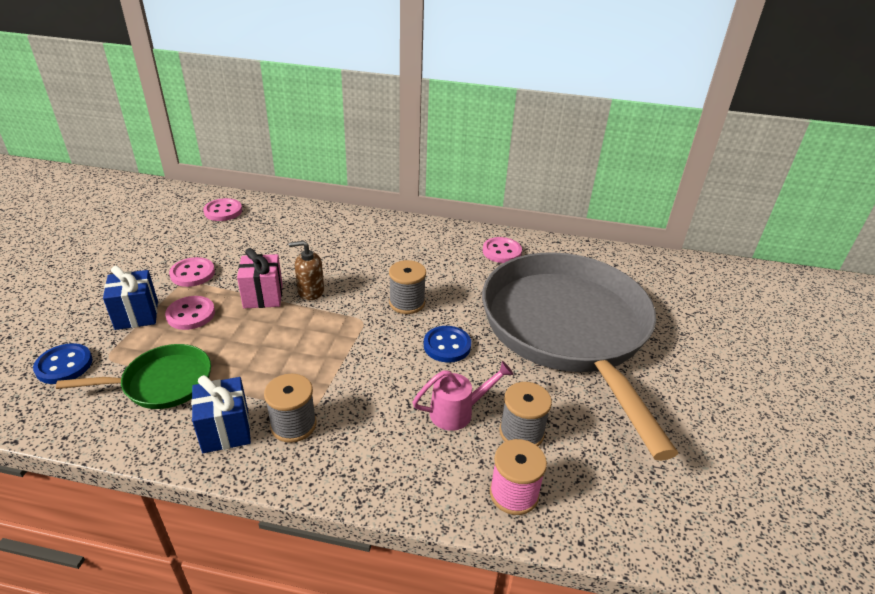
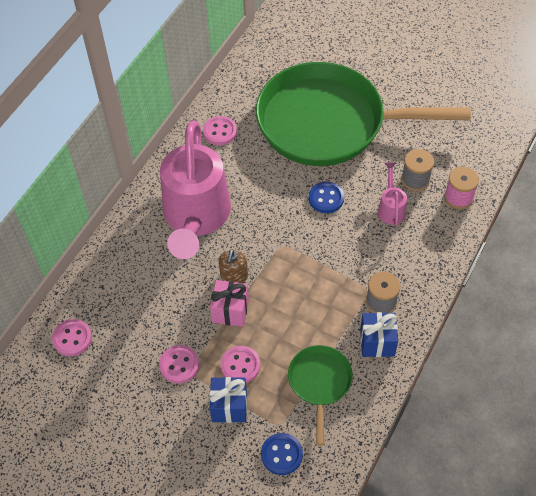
camera: 70 degrees left, 20 degrees up
(380, 254) = (196, 217): none -> pink watering can
(407, 303) = (269, 212): grey spool -> none
(568, 330) = (329, 123): grey pan -> green pan

